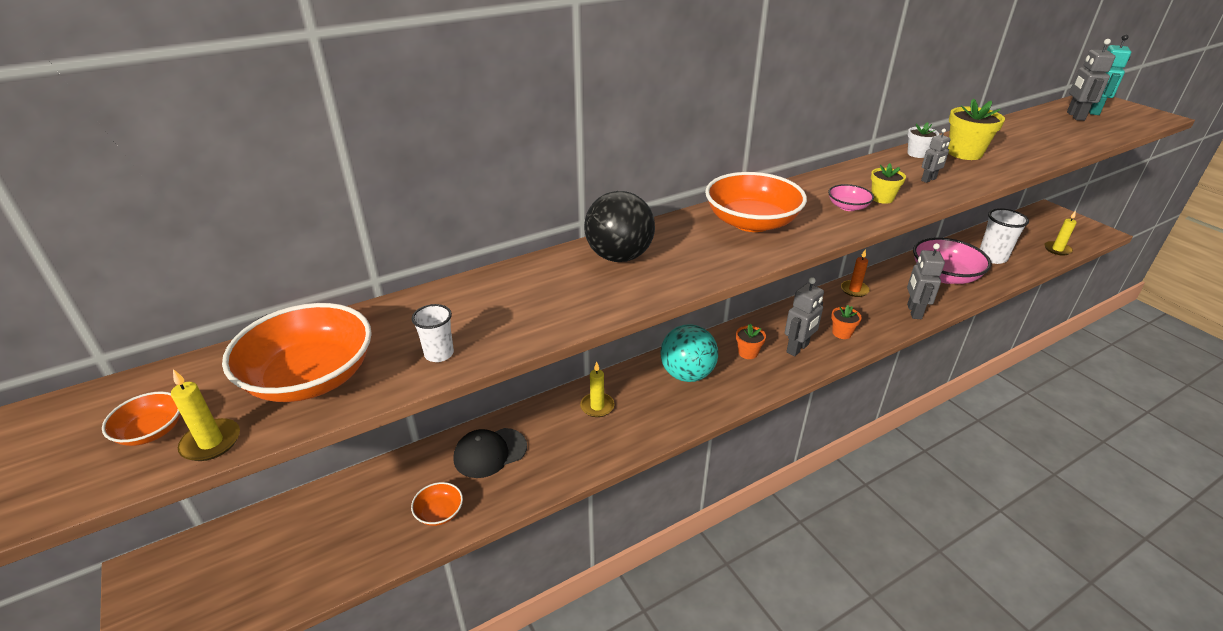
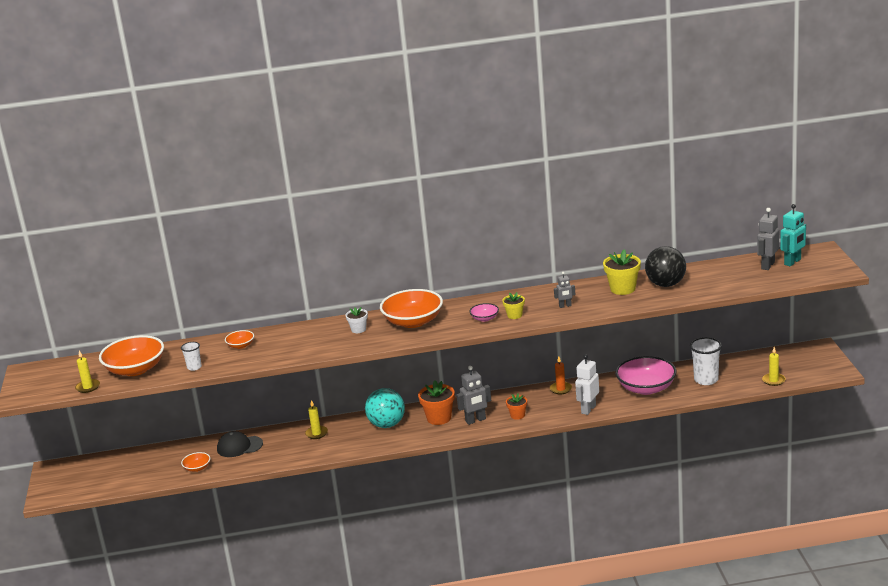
camera: 25 degrees right, 10 degrees down
(151, 431) = (67, 380): orange bowl -> orange bowl (240, 345)
(619, 256) = (317, 332): black ball -> black ball (666, 284)
(748, 353) = (439, 418): orange flower pot -> orange flower pot, size x1.70
(913, 312) = (588, 409): grey robot -> white robot
(917, 154) = (587, 286): white flower pot -> white flower pot (358, 329)

